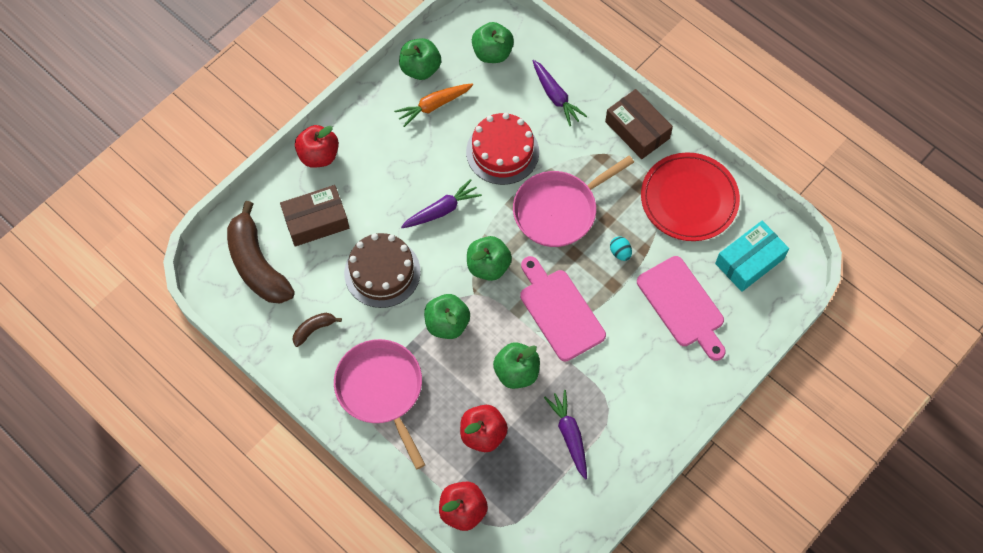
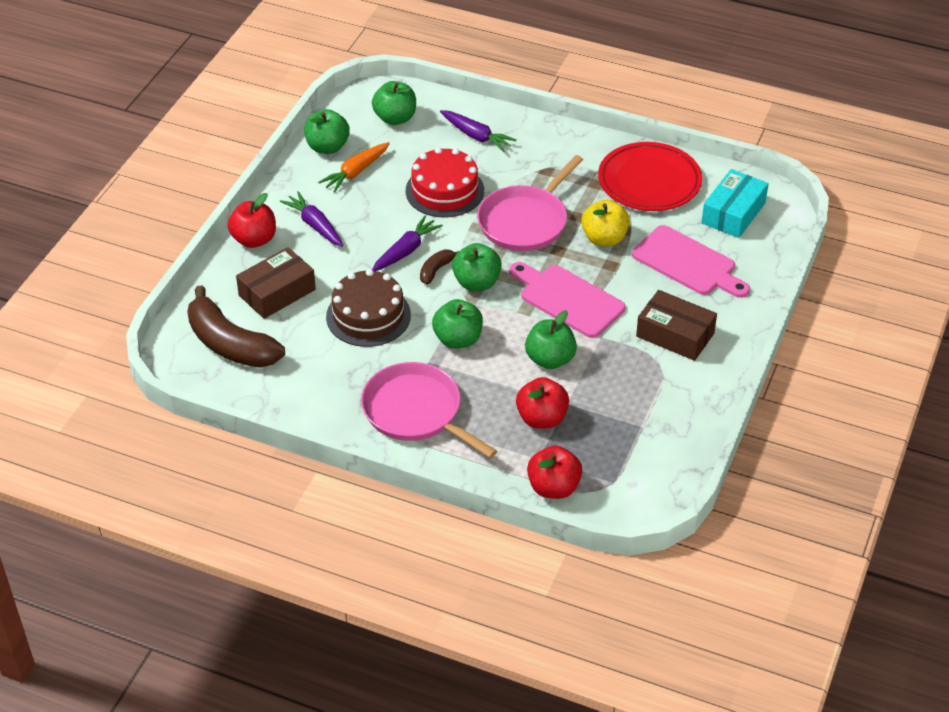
camera: 20 degrees left, 20 degrees down
(314, 329) = (318, 381): brown banana -> brown banana (436, 270)
(569, 435) = (631, 395): purple carrot -> purple carrot (315, 225)
(620, 253) = (604, 238): turquoise egg -> yellow apple
(637, 130) = (570, 142): brown box -> brown box (675, 335)

